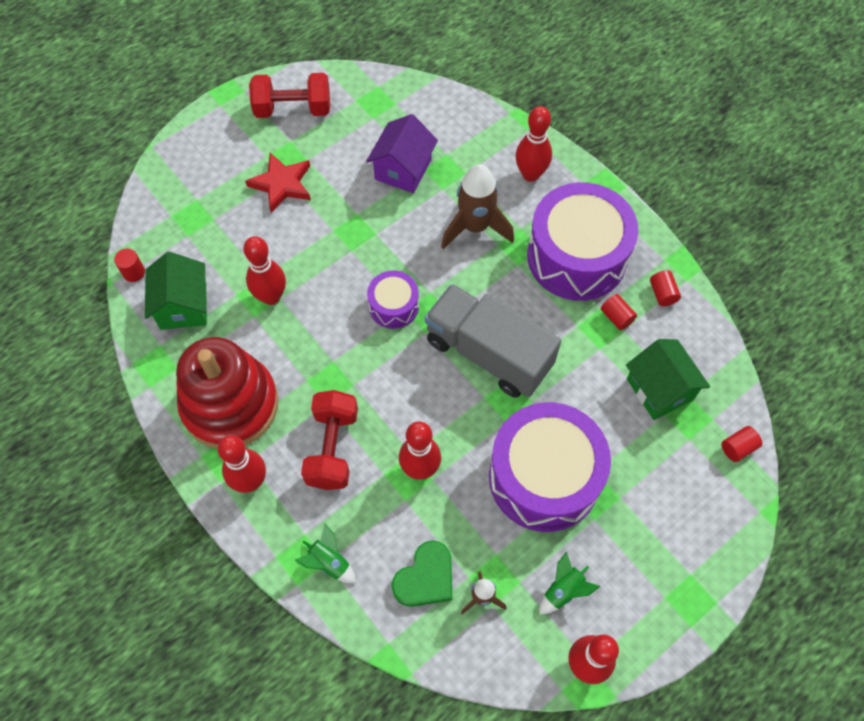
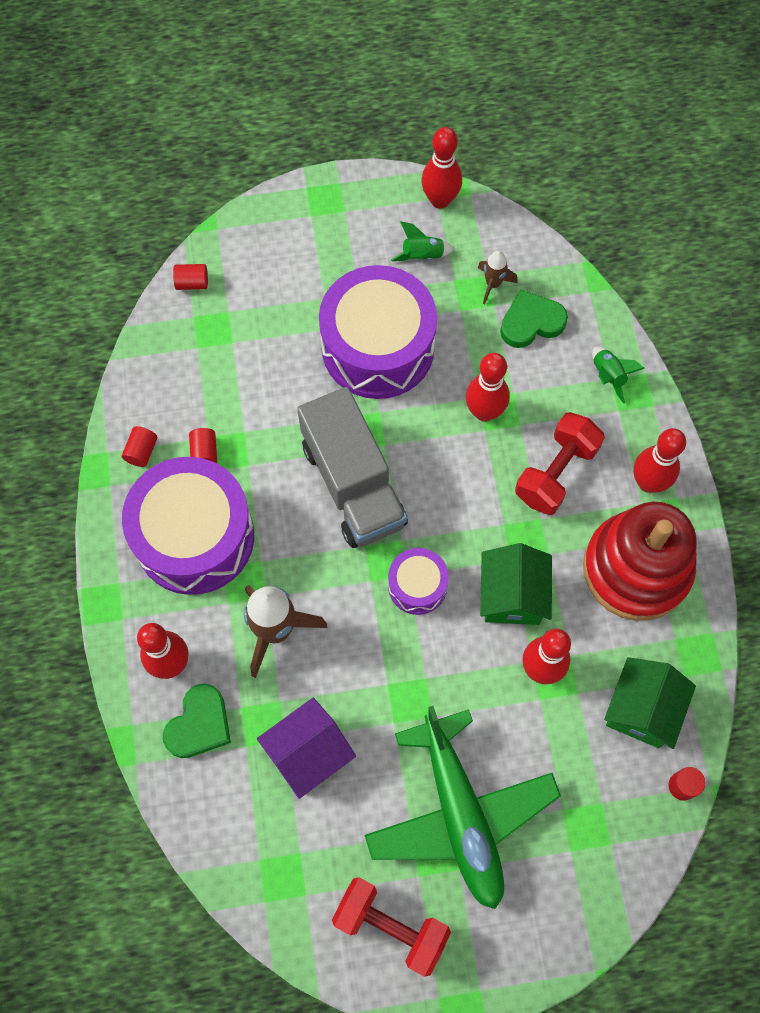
camera: 150 degrees left, 5 degrees up
(282, 184) = (460, 814): red star -> green plane
(485, 151) = (199, 724): none -> green heart
(659, 389) = (218, 365): green house -> green house (512, 596)

